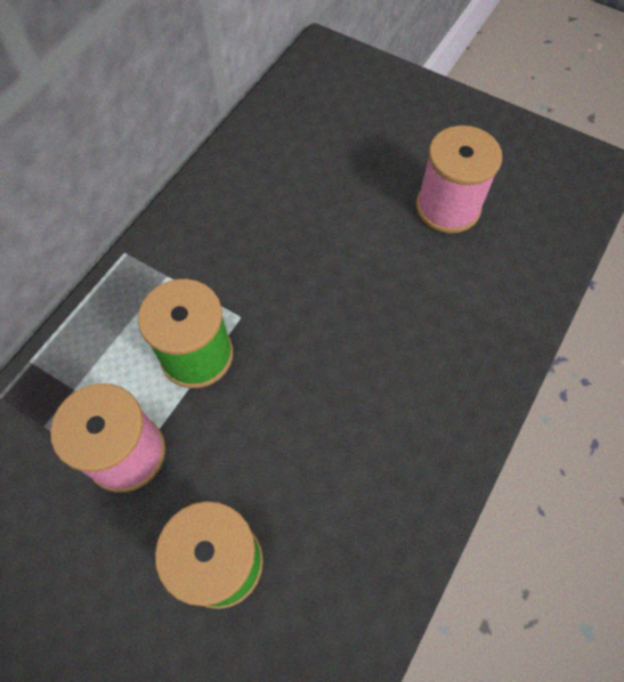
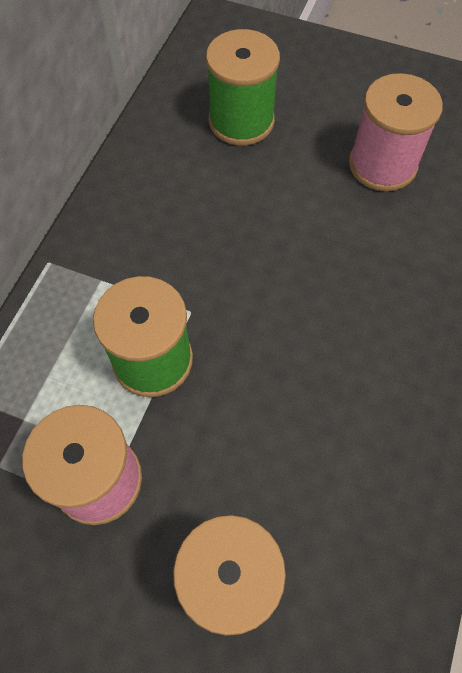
camera: 10 degrees left, 0 degrees up
(325, 148) = (241, 121): none -> green spool

